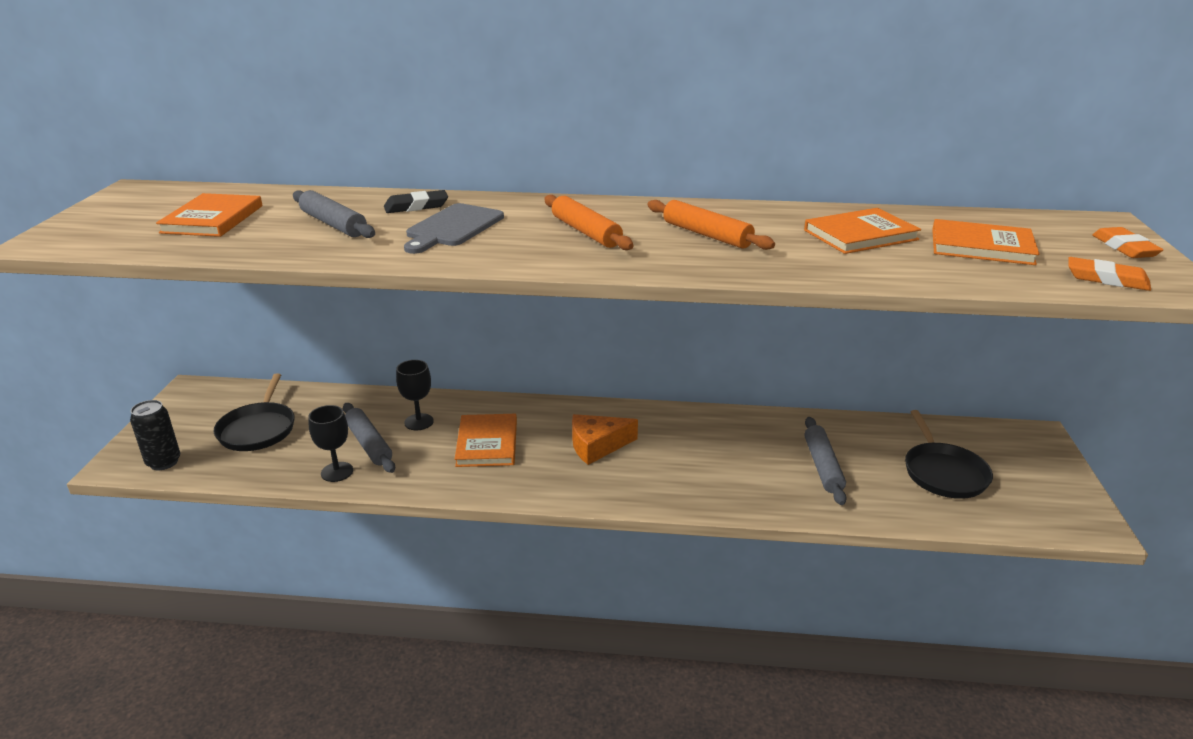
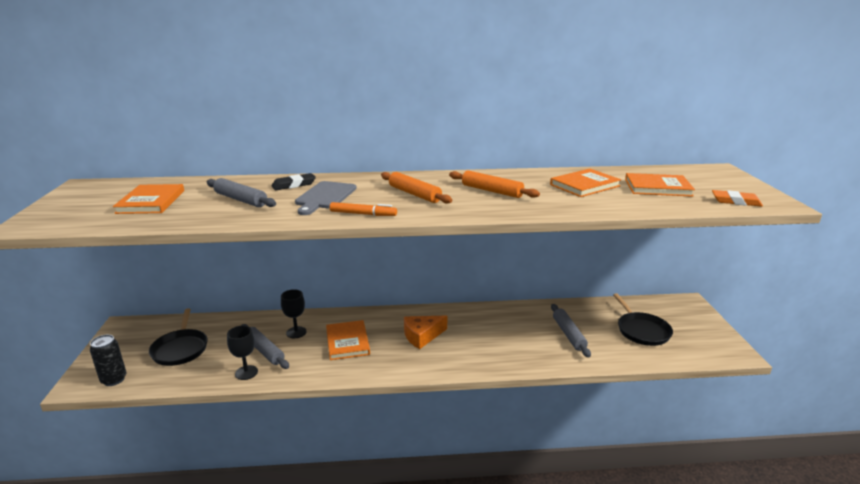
camera: 10 degrees left, 5 degrees down
(496, 258) = (363, 214): none -> orange marker
(1124, 248) = (736, 183): orange eraser -> none

